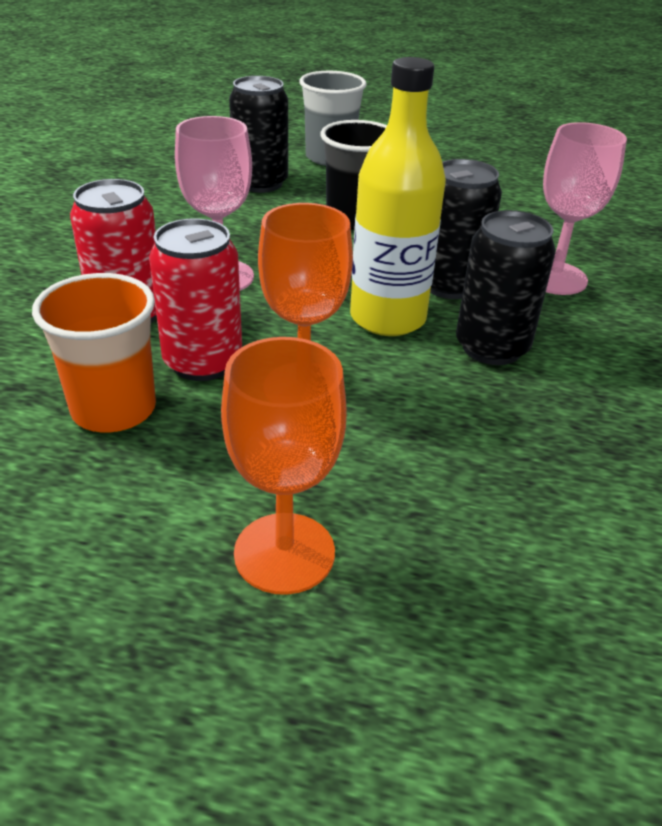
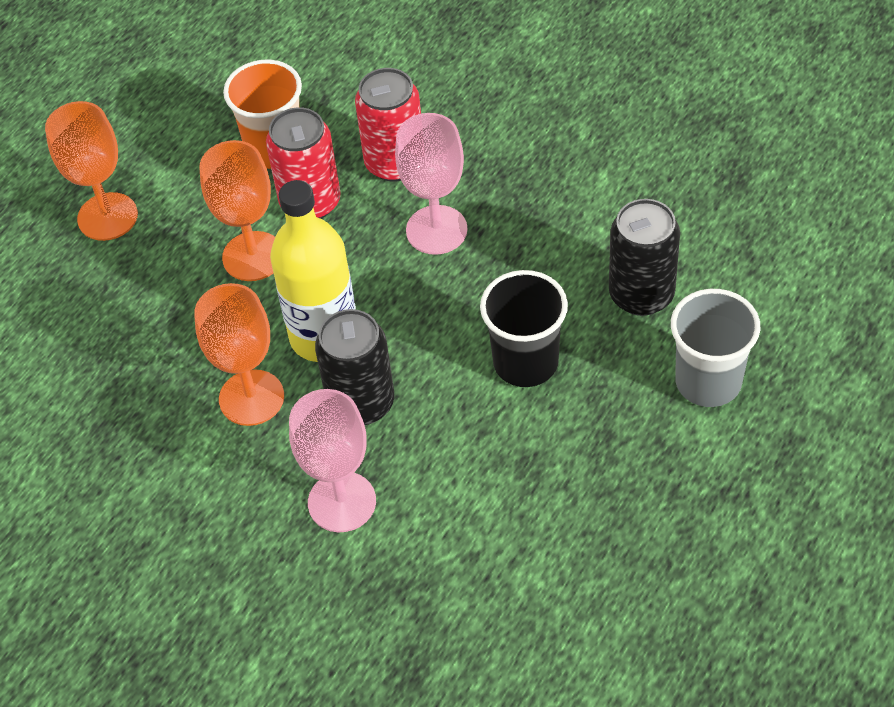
camera: 115 degrees right, 15 degrees up
(491, 347) = (251, 398): black can -> orange goblet

